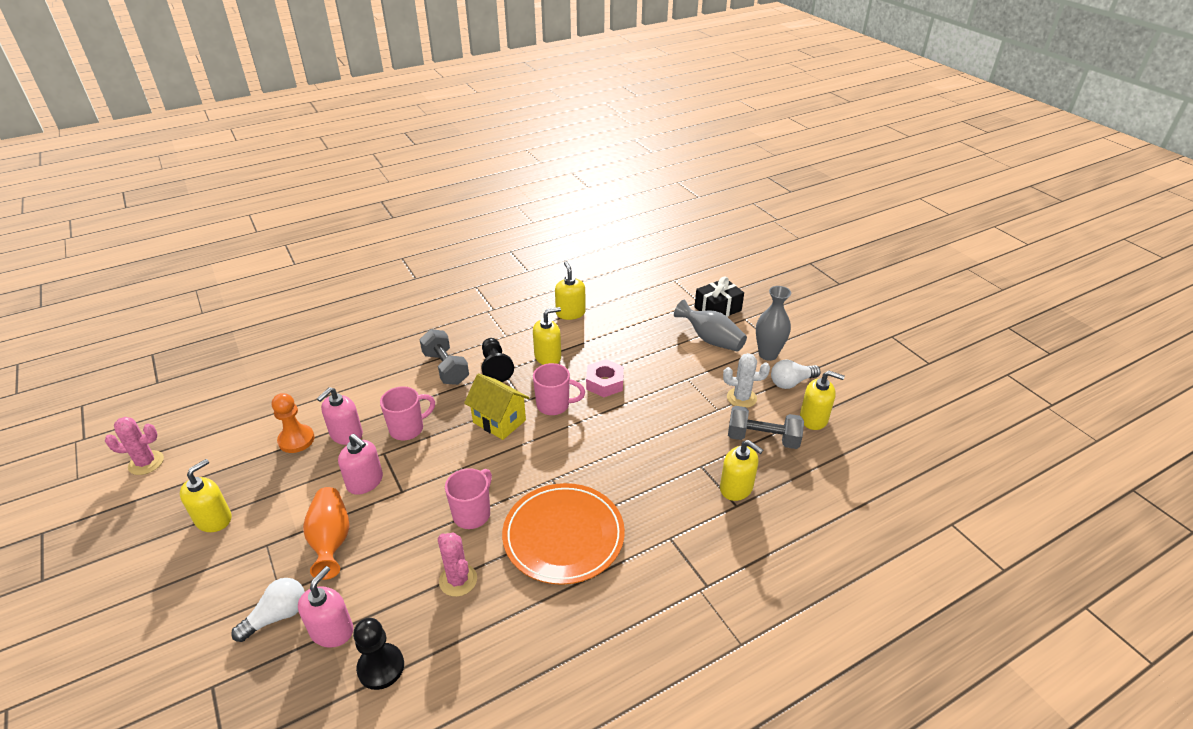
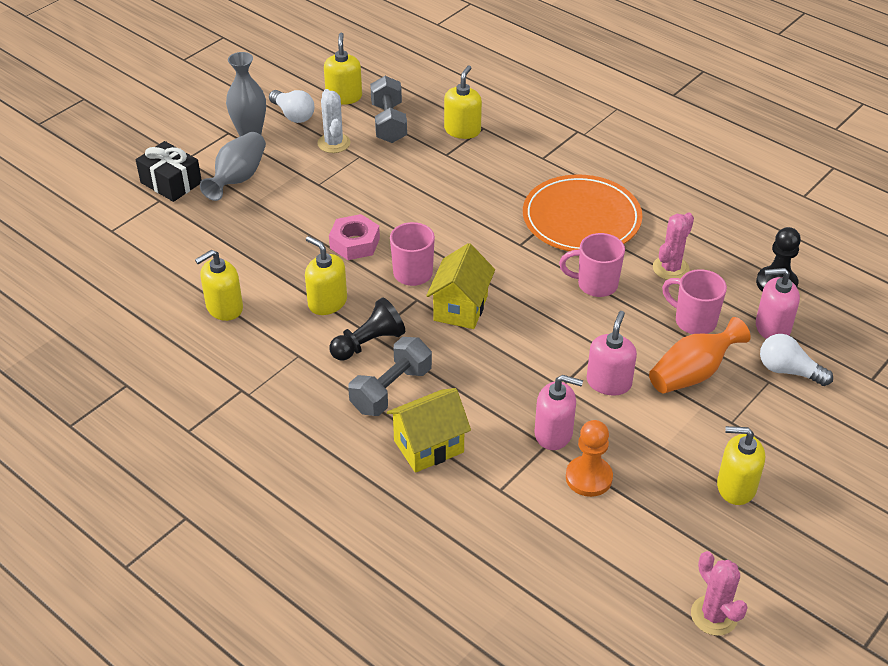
camera: 110 degrees left, 5 degrees up
(386, 373) = (428, 446): none -> yellow house
(408, 429) = (514, 381): pink mug -> pink mug (693, 321)

